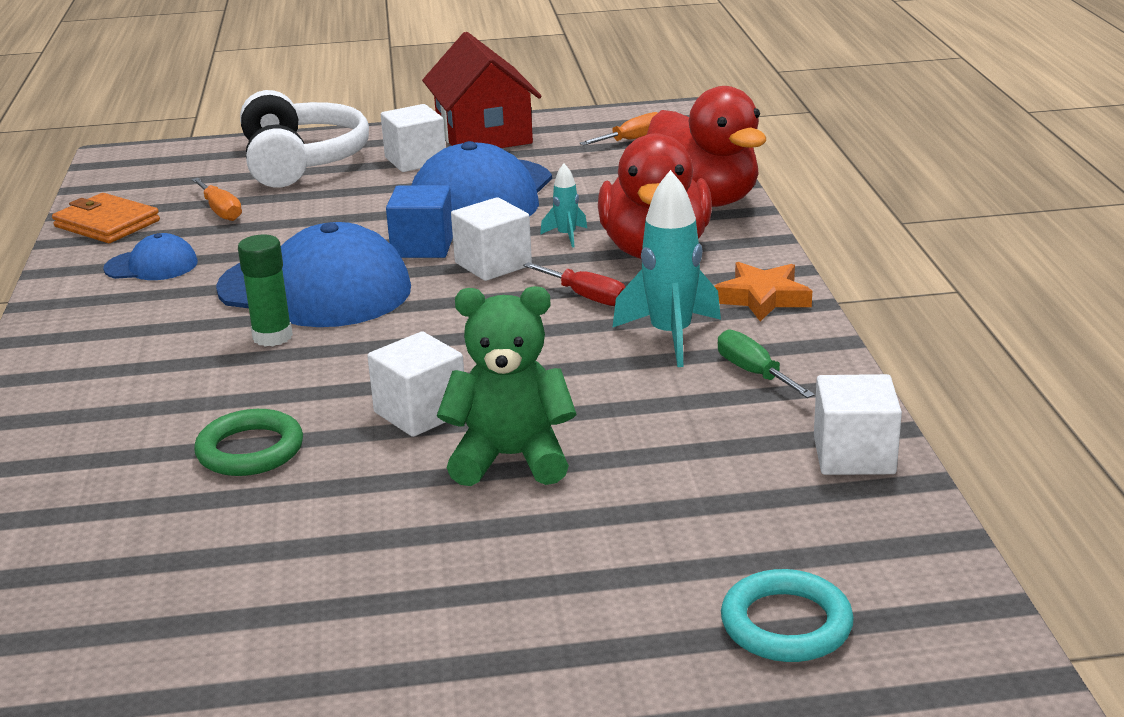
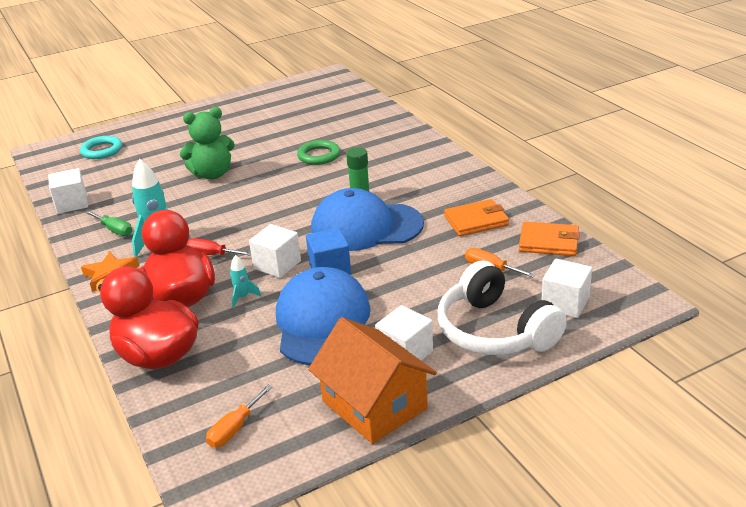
camera: 160 degrees right, 5 degrees up
(151, 266) = (476, 221): blue cap -> orange wallet
(420, 413) = (261, 182): white cube -> white cube (565, 303)
(484, 135) = (374, 405): red house -> orange house

